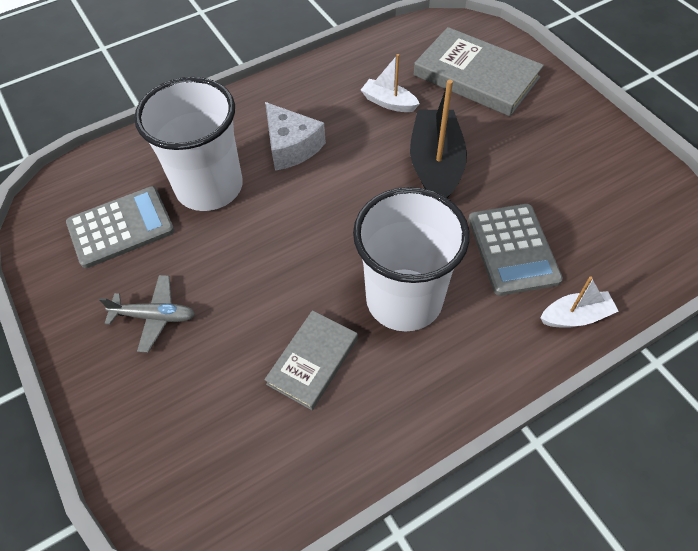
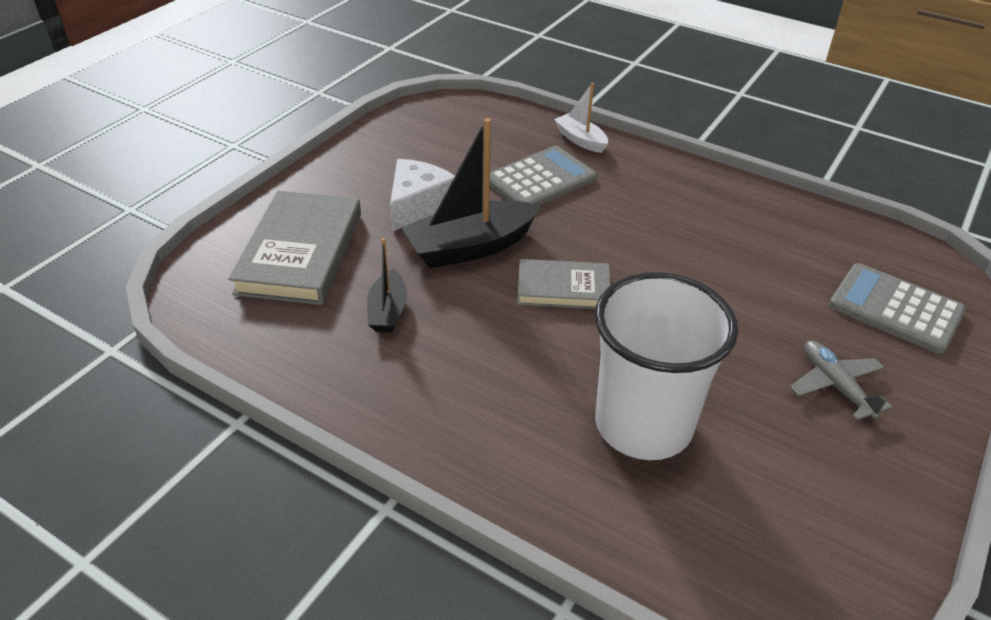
camera: 120 degrees left, 15 degrees down
(121, 227) = (774, 485): grey calculator -> grey calculator (895, 309)
(291, 146) = (521, 373): white cheese -> white cheese (418, 205)
(312, 361) = (757, 258): grey book -> grey book (563, 288)
(389, 102) = (387, 311): white boat -> black boat
(404, 299) = (648, 225): white cup -> none

